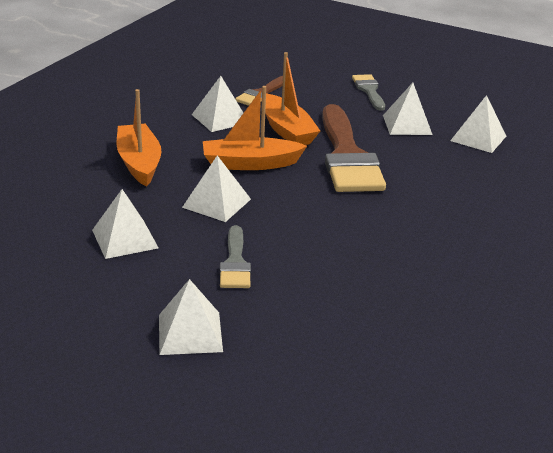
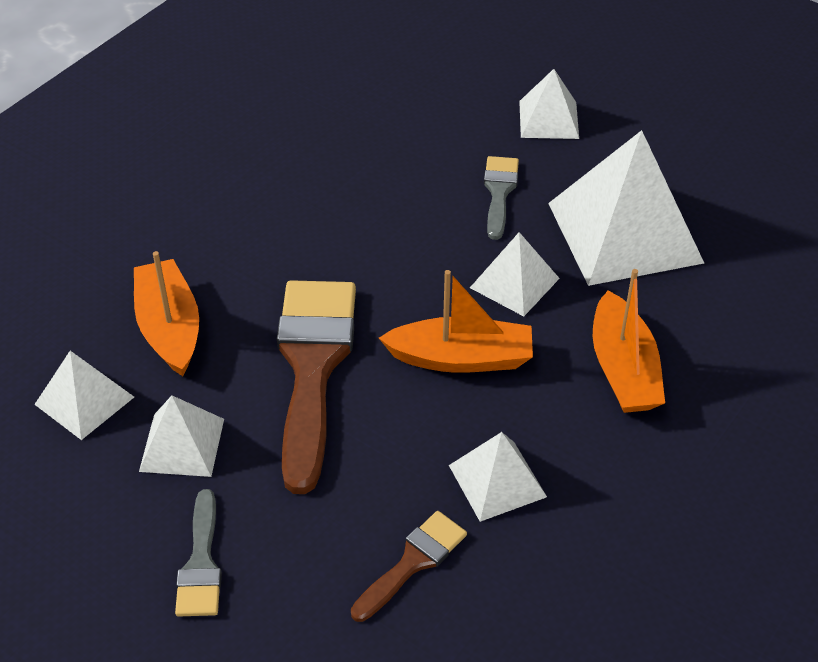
camera: 170 degrees left, 15 degrees up
(124, 239) = (625, 232): white pyramid -> white pyramid, size x1.92
(286, 130) = (390, 440): orange boat -> orange boat (169, 328)

